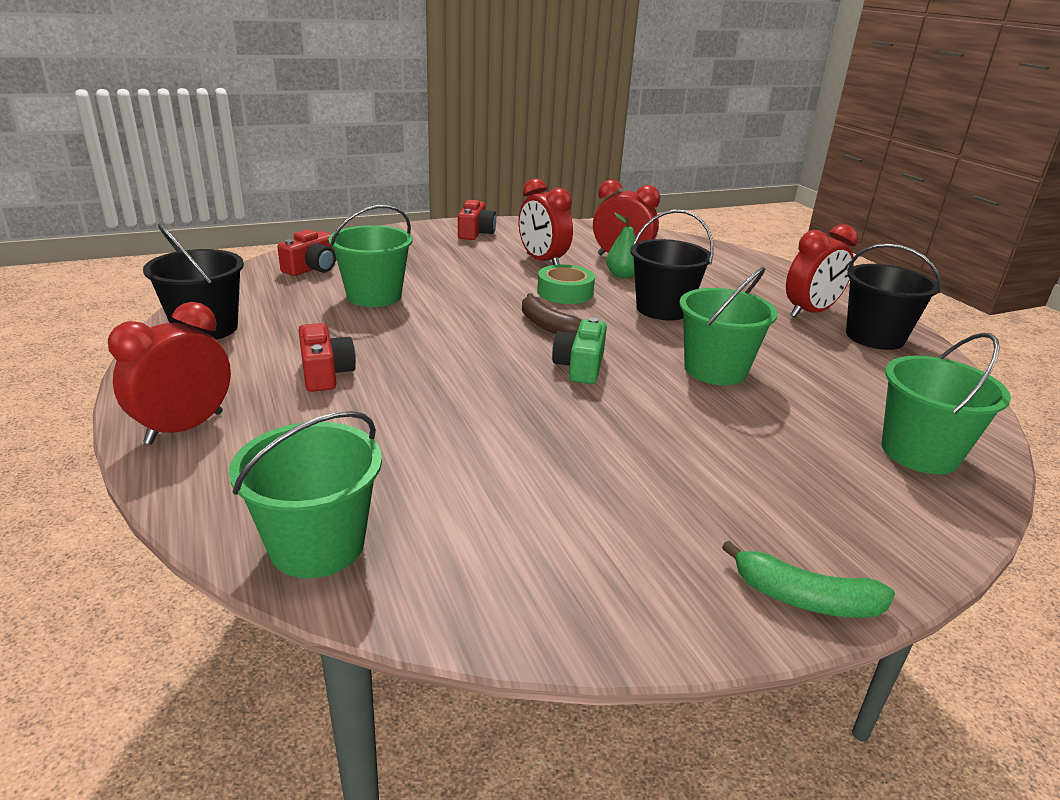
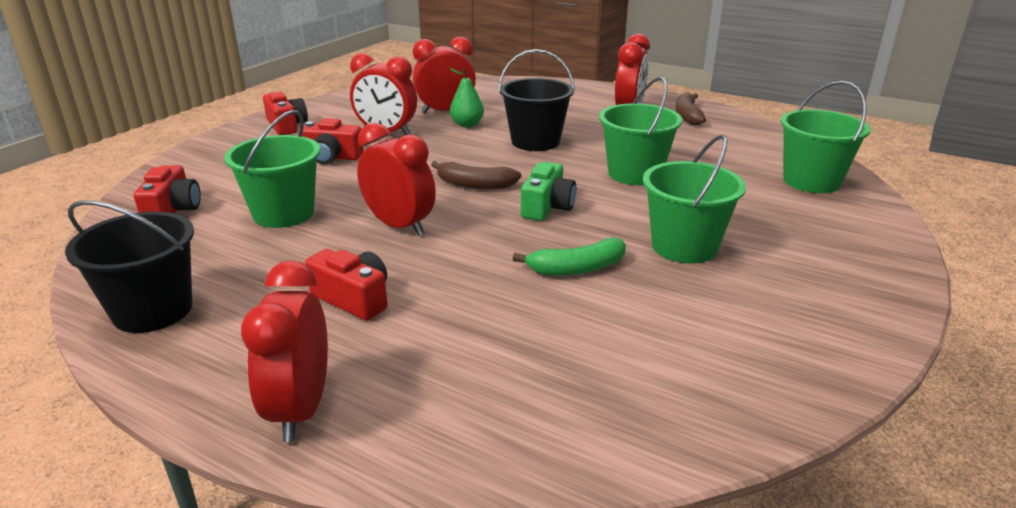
camera: 35 degrees left, 0 degrees up
(317, 545) = (583, 434): green bucket -> green bucket (684, 246)
(438, 335) = (399, 226): none -> red clock
(471, 267) = (332, 157): none -> red camera
(565, 292) = (445, 153): green tape -> none
(580, 366) = (547, 207): green camera -> green camera turned 135 degrees counterclockwise
(805, 599) = (888, 296): green banana -> green banana (577, 268)
(874, 337) = (687, 116): black bucket -> brown banana

